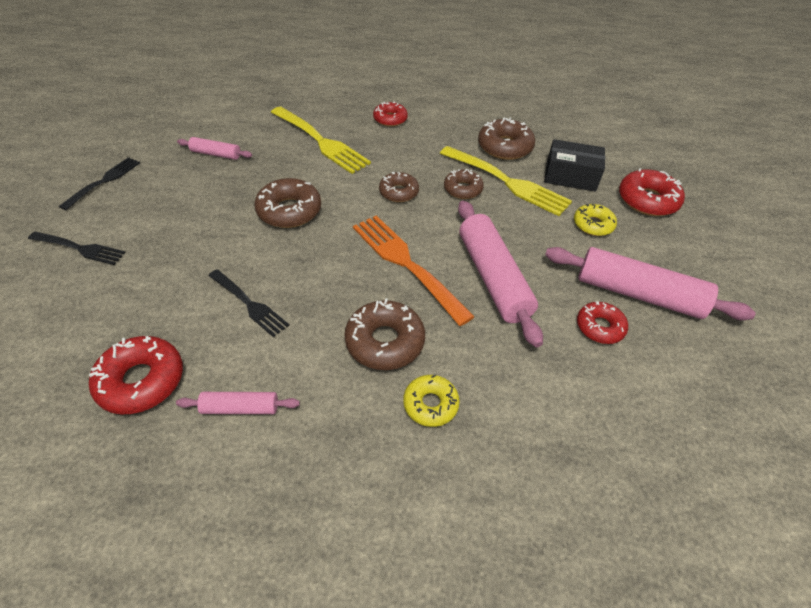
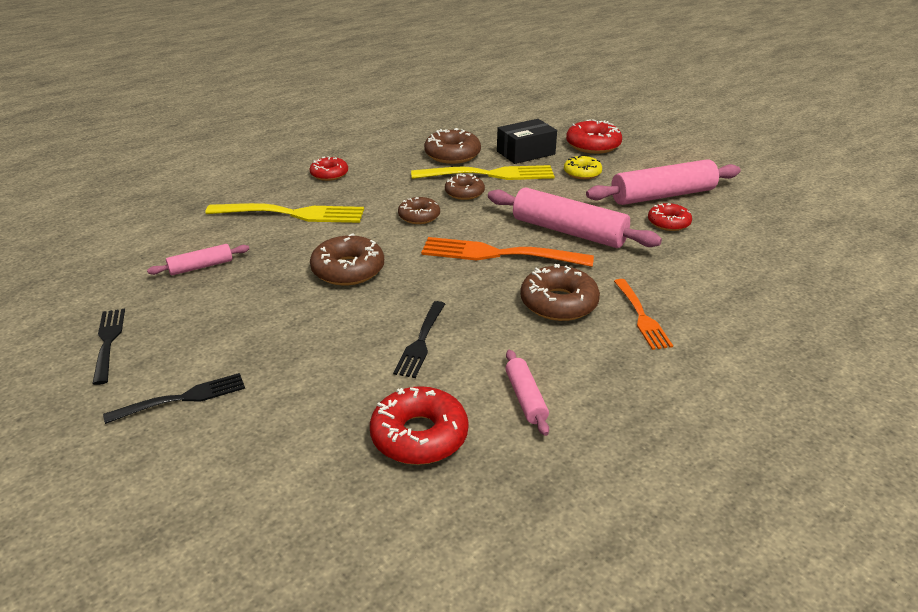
camera: 40 degrees left, 15 degrees down
(240, 408) = (525, 398): pink rolling pin -> pink rolling pin turned 60 degrees counterclockwise
(248, 304) = (421, 341): black fork -> black fork turned 105 degrees clockwise
(430, 404) = (641, 316): yellow donut -> orange fork

